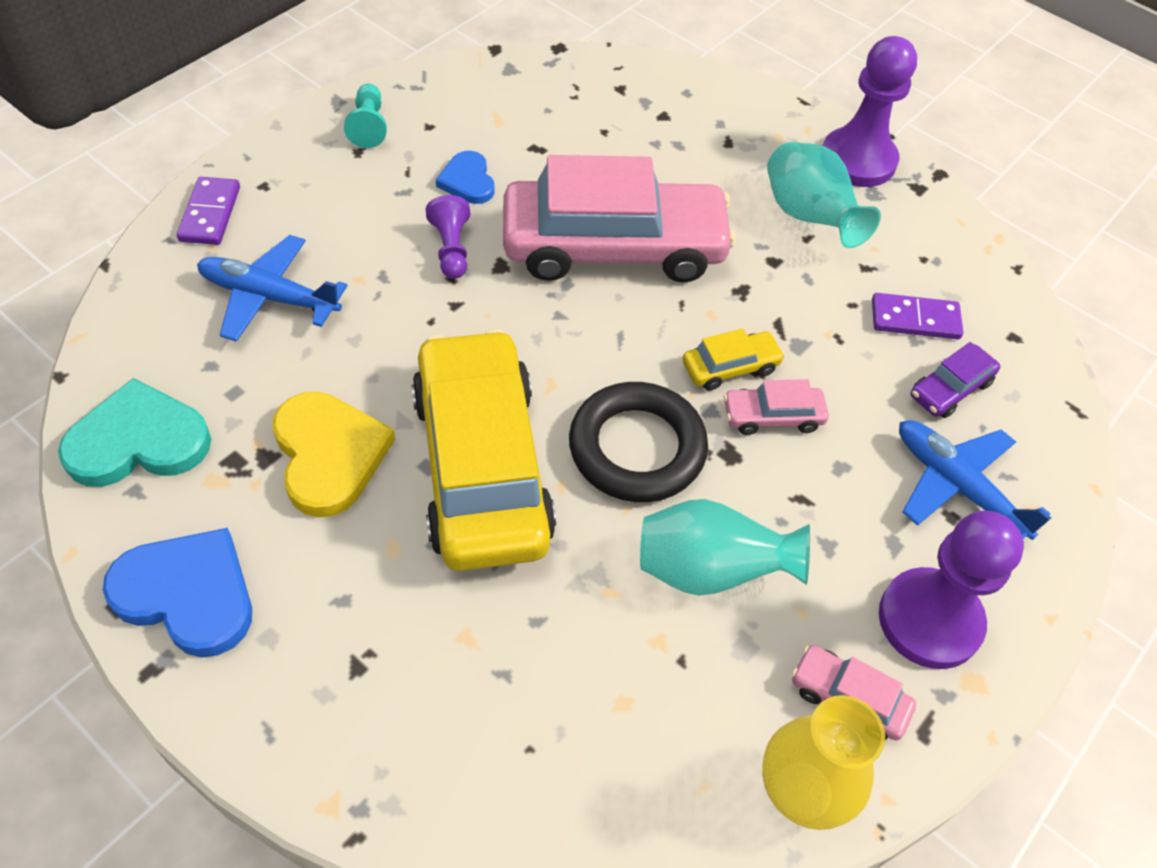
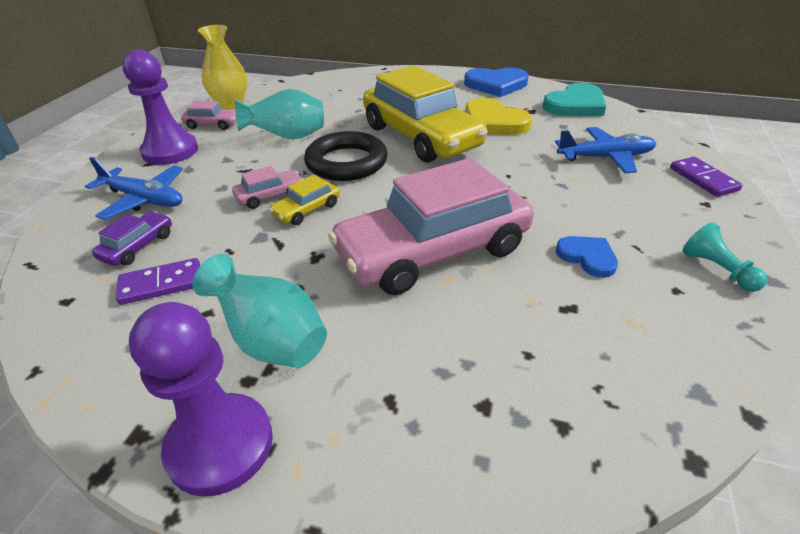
camera: 160 degrees right, 15 degrees down
(451, 249) = (542, 211): purple pawn -> none

